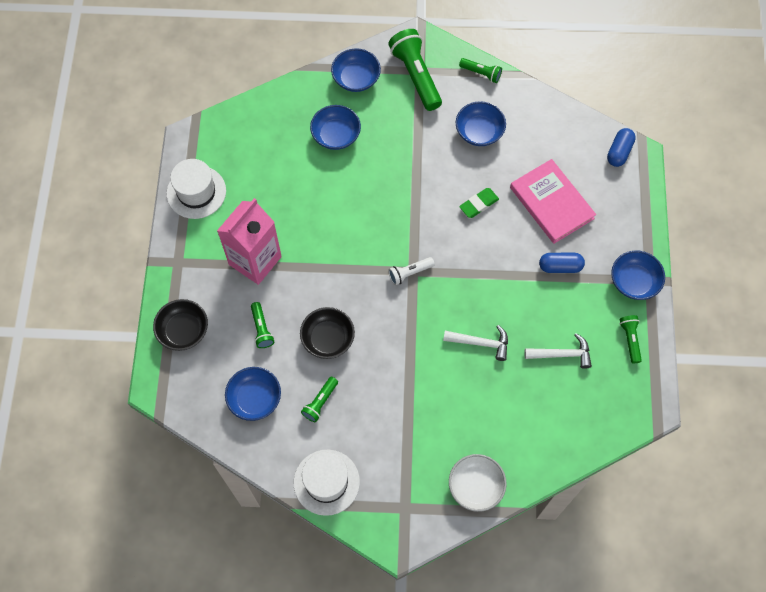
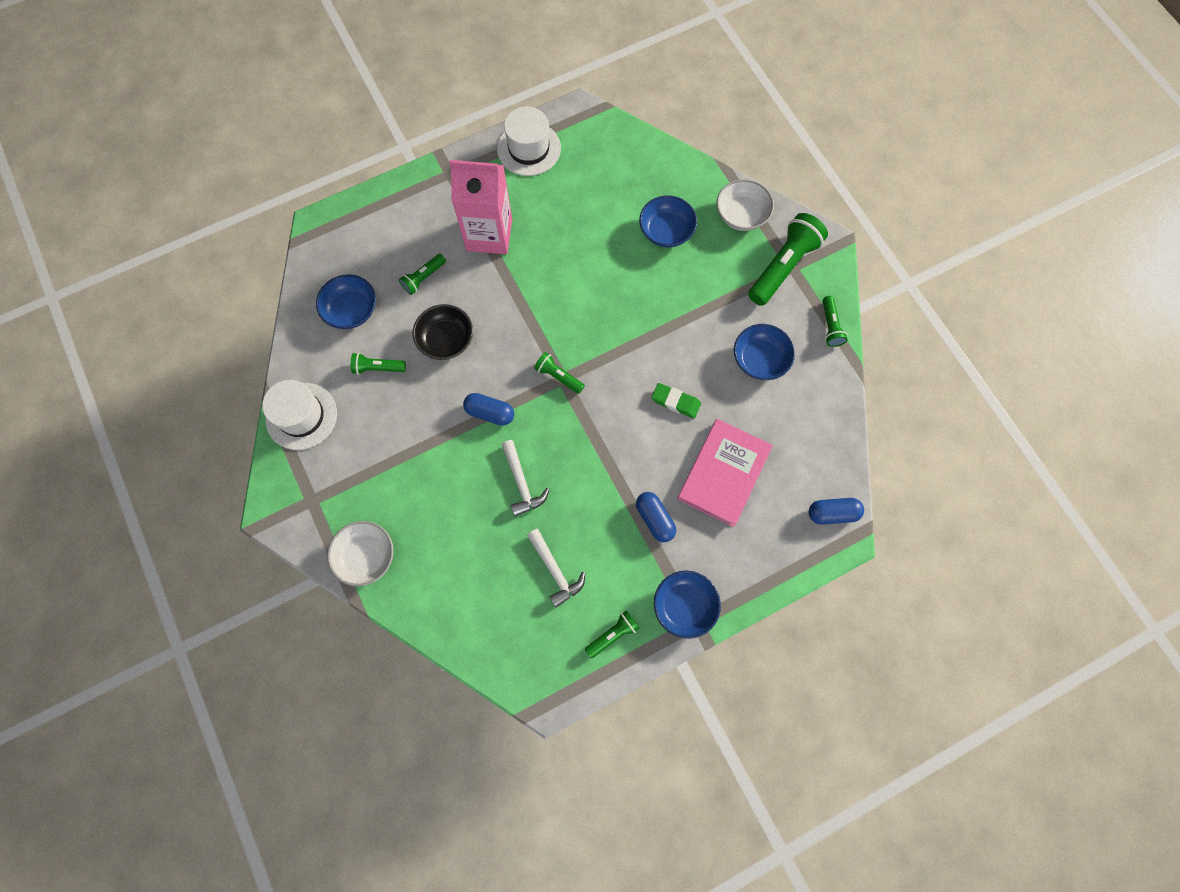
camera: 60 degrees right, 5 degrees up
(183, 330) = (385, 215): black bowl -> none
(356, 78) = (741, 215): blue bowl -> white bowl
(409, 273) = (558, 376): white flashlight -> green flashlight
(410, 337) = (490, 413): none -> blue capsule

